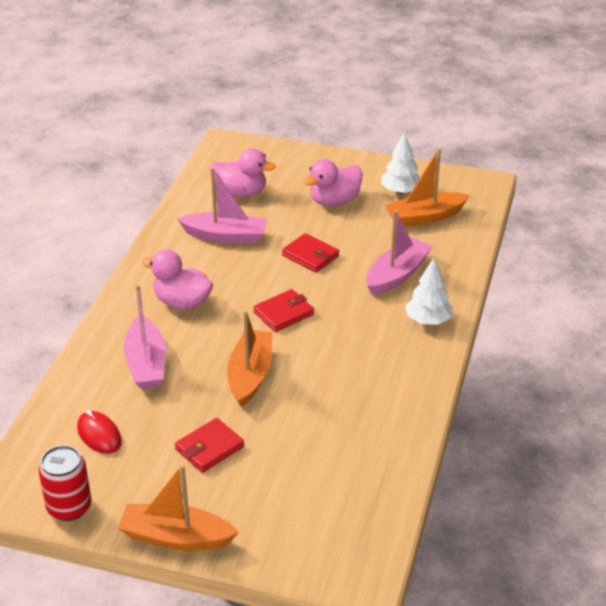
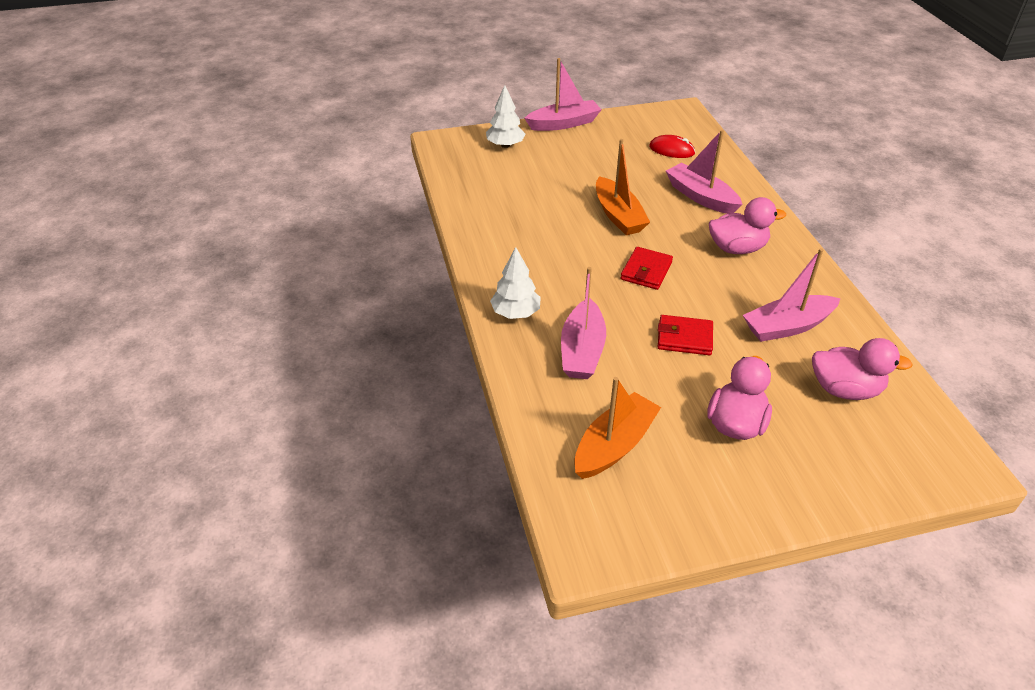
camera: 150 degrees right, 5 degrees up
(69, 507) = (639, 116): red can -> none
(176, 537) = (564, 123): orange boat -> pink boat
(209, 448) = (595, 166): red wallet -> none
(240, 193) = (845, 389): pink duck -> pink duck turned 150 degrees counterclockwise
(400, 191) = (677, 478): white tree -> white tree (505, 145)

